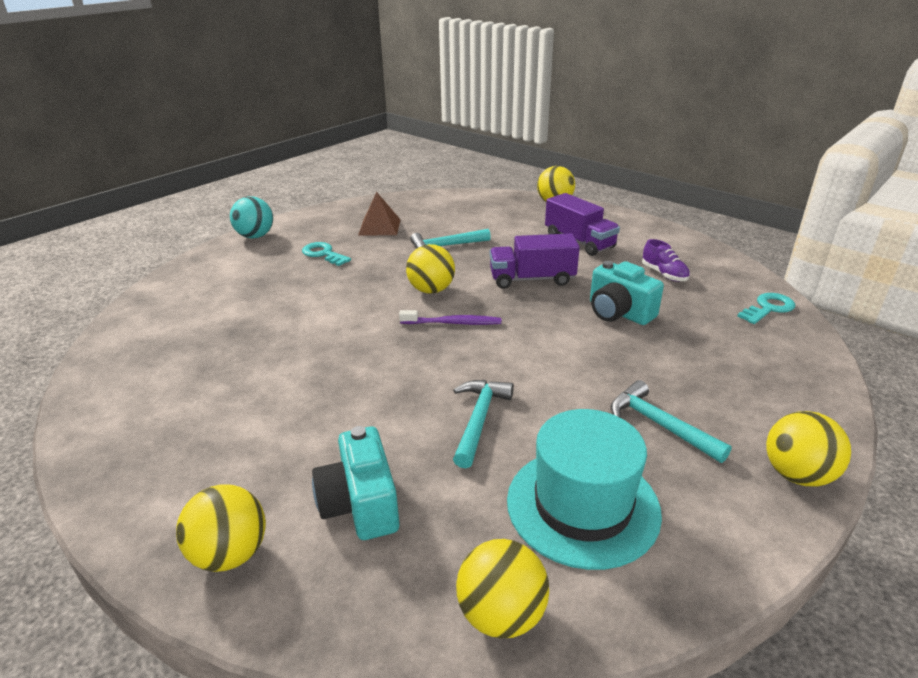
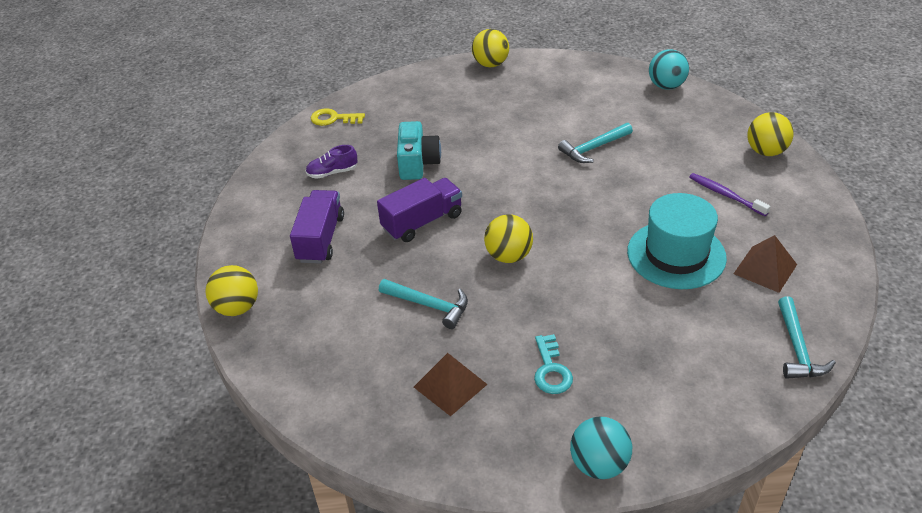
camera: 135 degrees left, 10 degrees up
(178, 383) = (765, 269): none -> brown pyramid
(360, 504) = (691, 142): turquoise camera -> none
(453, 323) = (531, 215): purple toothbrush -> purple toothbrush (725, 195)
(501, 614) = (666, 86): yellow ball -> turquoise ball
(532, 279) = (422, 222): purple truck -> purple truck turned 75 degrees counterclockwise
(582, 505) = (593, 96): turquoise hat -> turquoise hat (676, 254)
(659, 425) = (510, 103): turquoise hammer -> turquoise hammer (797, 348)
(664, 274) = (332, 172): purple shoe -> purple shoe turned 120 degrees counterclockwise
(768, 308) = (333, 119): turquoise key -> yellow key

